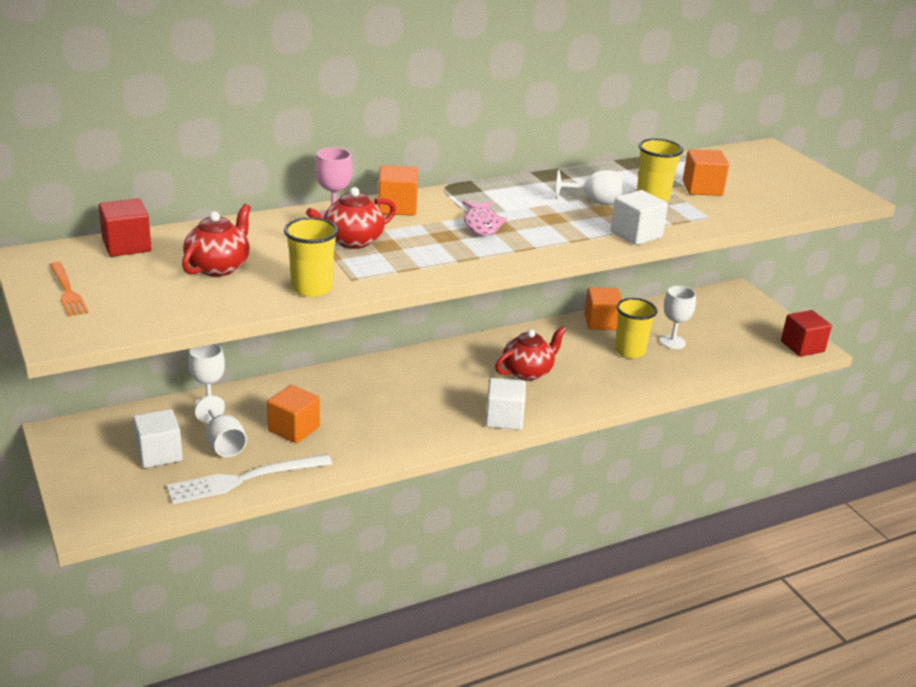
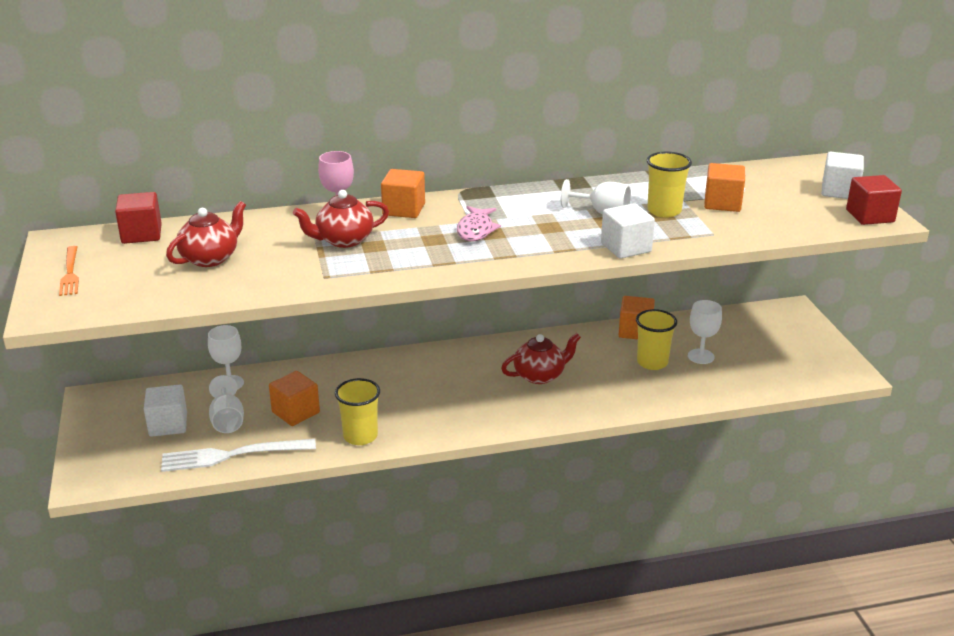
camera: 15 degrees right, 0 degrees up
(311, 288) = (282, 283): yellow cup -> yellow cup (360, 436)
(504, 418) = (497, 419): white cube -> white cube (839, 191)
(802, 347) = (839, 371): red cube -> red cube (870, 216)

